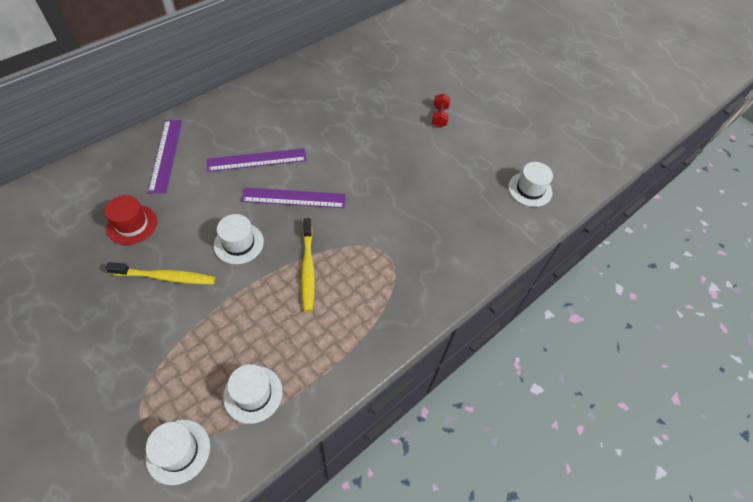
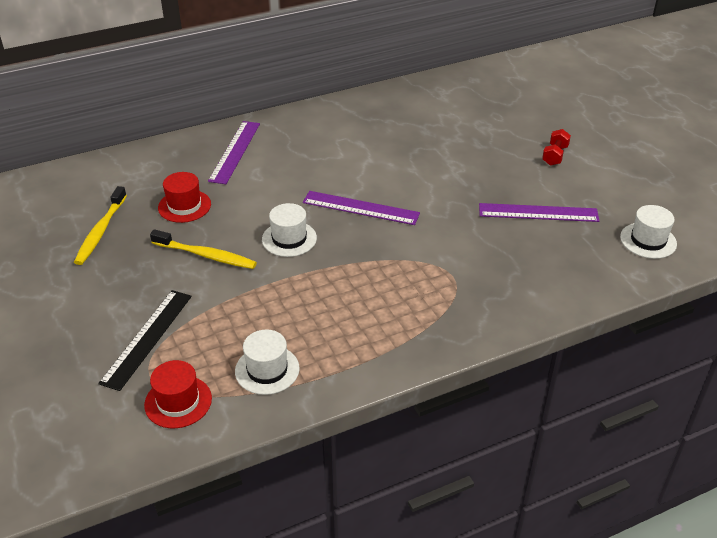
camera: 20 degrees right, 15 degrees down
(131, 385) = (147, 338): none -> black ruler
(178, 451) = (178, 401): white hat -> red hat
(257, 160) = (329, 168): purple ruler -> purple ruler (538, 212)
(308, 268) = (357, 272): yellow toothbrush -> yellow toothbrush (101, 231)

